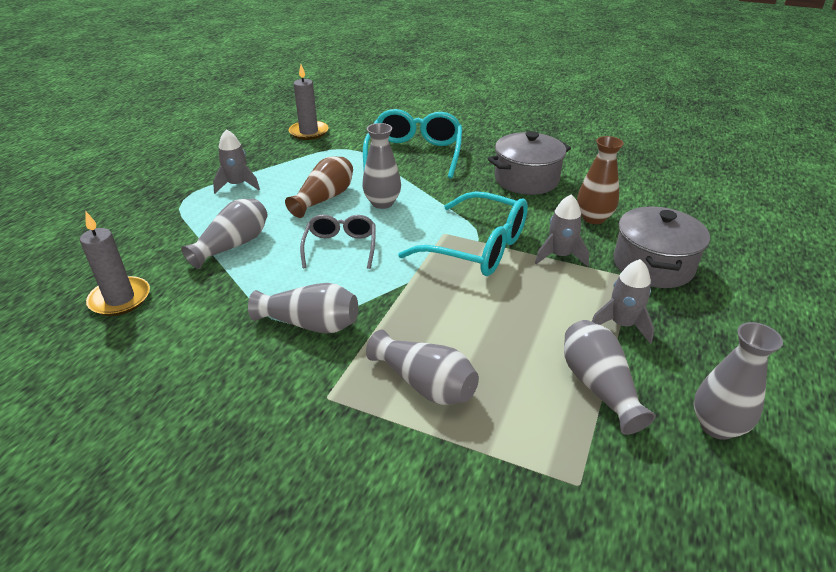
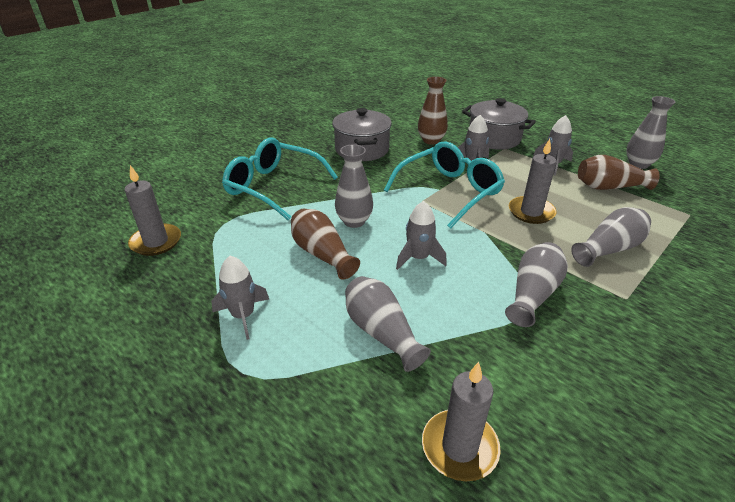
camera: 70 degrees left, 0 degrees up
(340, 247) = (418, 258): grey glasses -> grey rocket
(472, 312) = (531, 212): none -> grey candle
(599, 386) = (609, 187): grey vase -> brown vase

